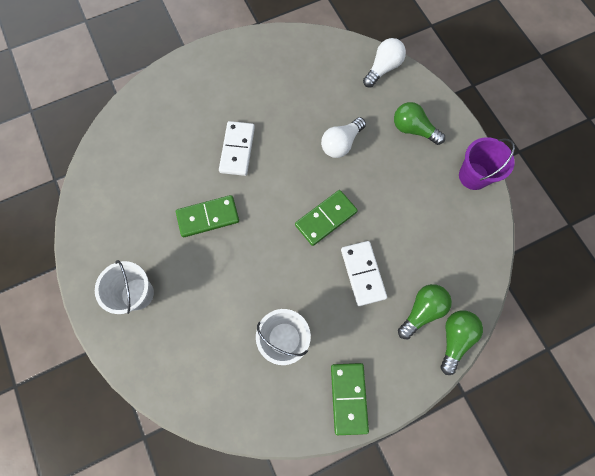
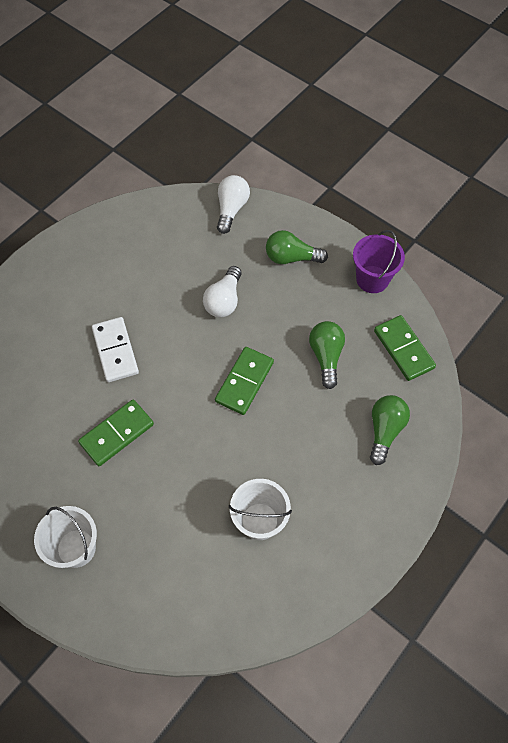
camera: 25 degrees left, 10 degrees down
(349, 397) = (354, 548): green domino -> green domino (403, 349)
(363, 273) = (309, 420): white domino -> none
(454, 339) = (429, 443): green light bulb -> green light bulb (326, 356)

